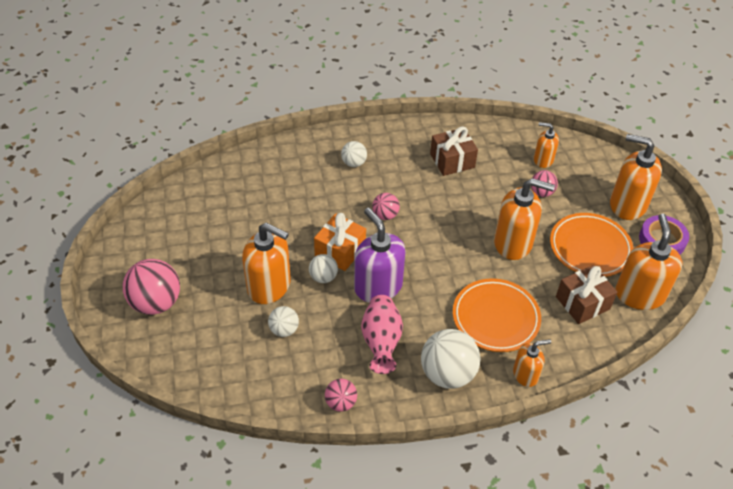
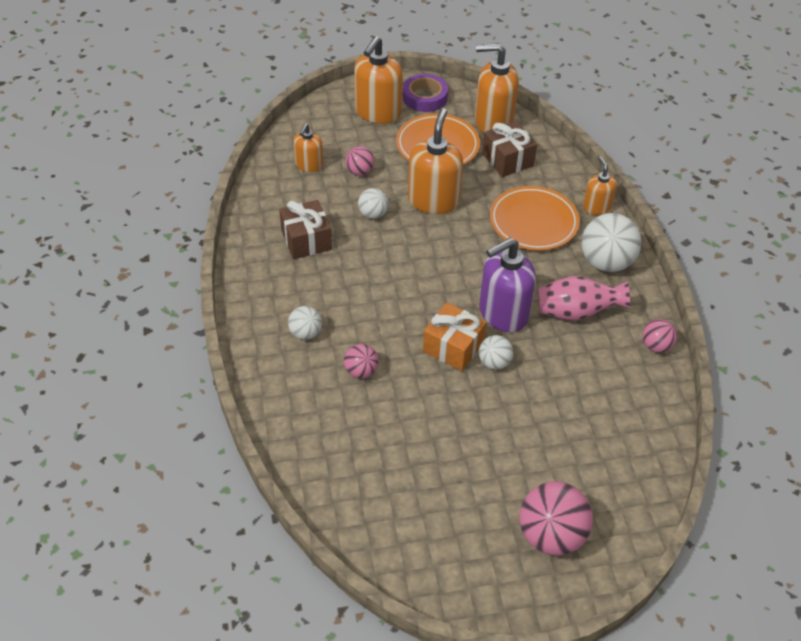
camera: 90 degrees left, 0 degrees up
(269, 286) = (512, 414): orange soap dispenser -> none
(284, 330) = (573, 398): white ball -> white ball (373, 214)
(385, 215) = (395, 304): pink ball -> pink ball (361, 371)

